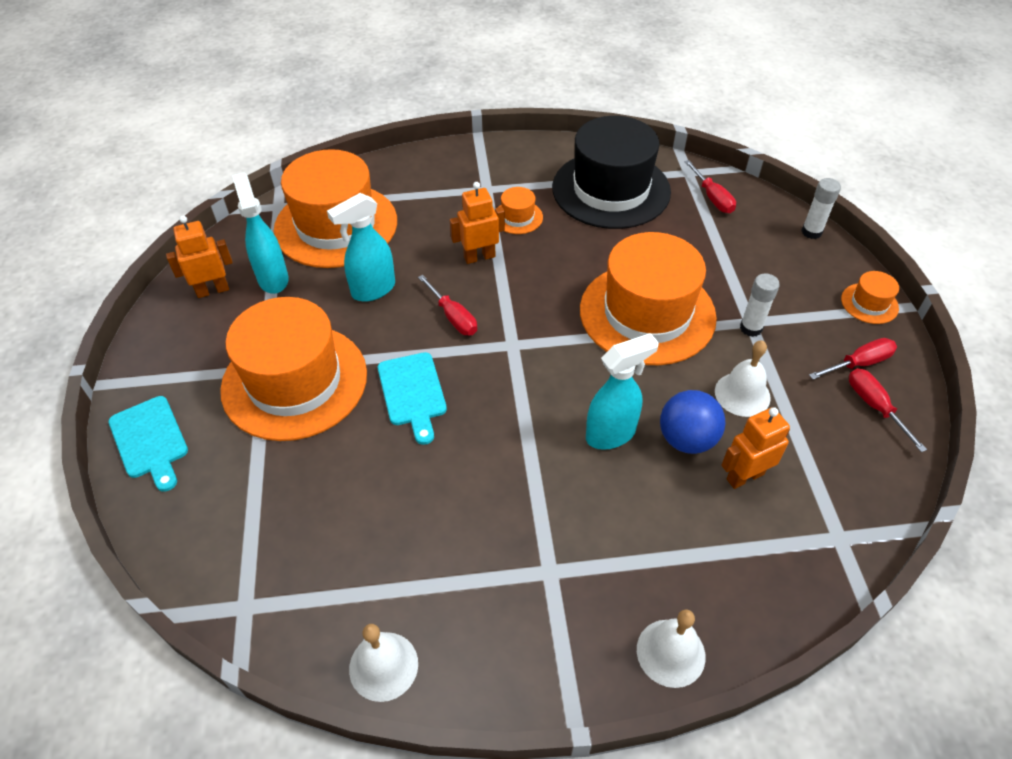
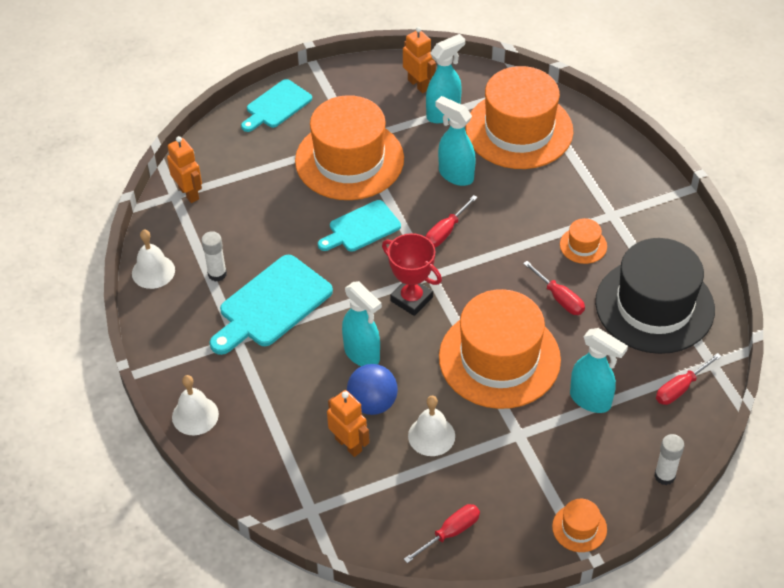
camera: 75 degrees right, 0 degrees up
(479, 257) = (521, 231): orange robot -> orange robot (189, 193)
(502, 516) = (271, 305): none -> turquoise cutting board
(541, 369) = (411, 299): none -> red trophy
(715, 259) = (591, 400): none -> turquoise spray bottle
(751, 328) = (510, 435): white glue stick -> white glue stick (217, 274)
(859, 363) = (498, 521): red screwdriver -> red screwdriver (560, 298)

